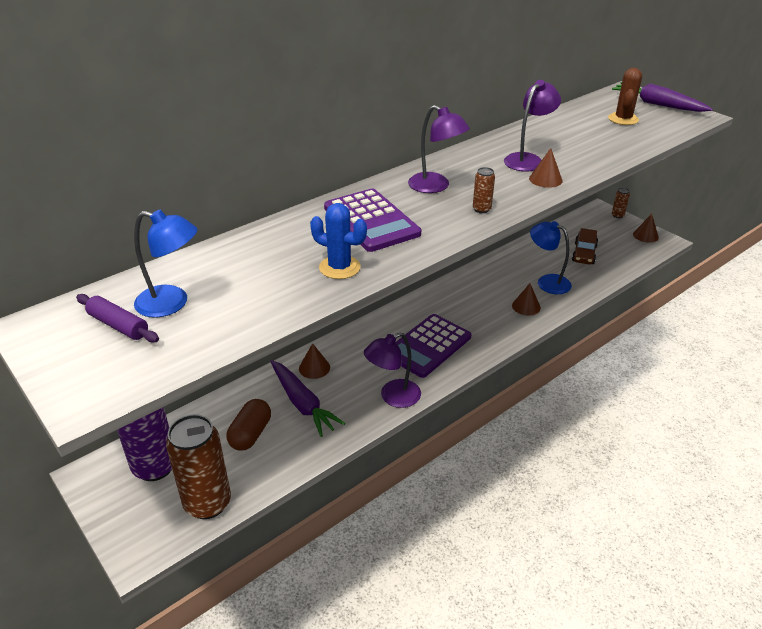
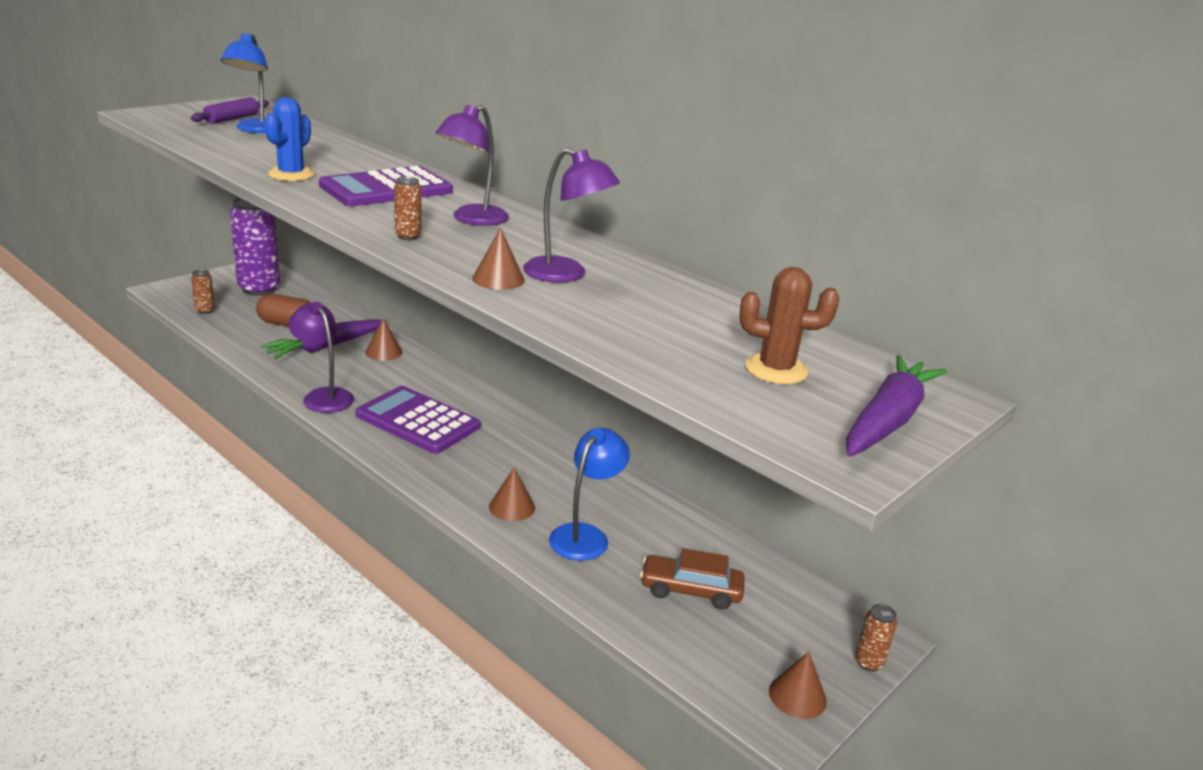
camera: 80 degrees right, 10 degrees down
(207, 503) = (205, 311): brown can -> brown can, size x0.43

